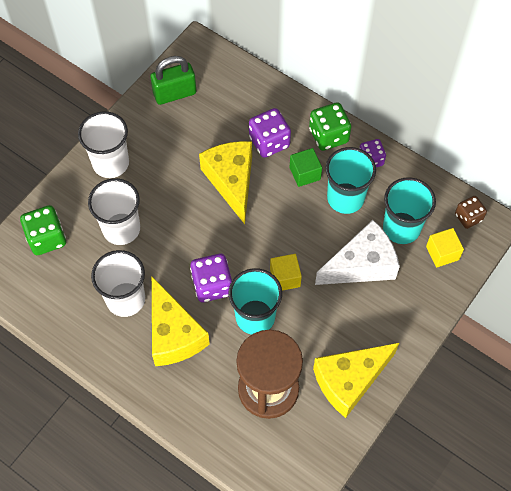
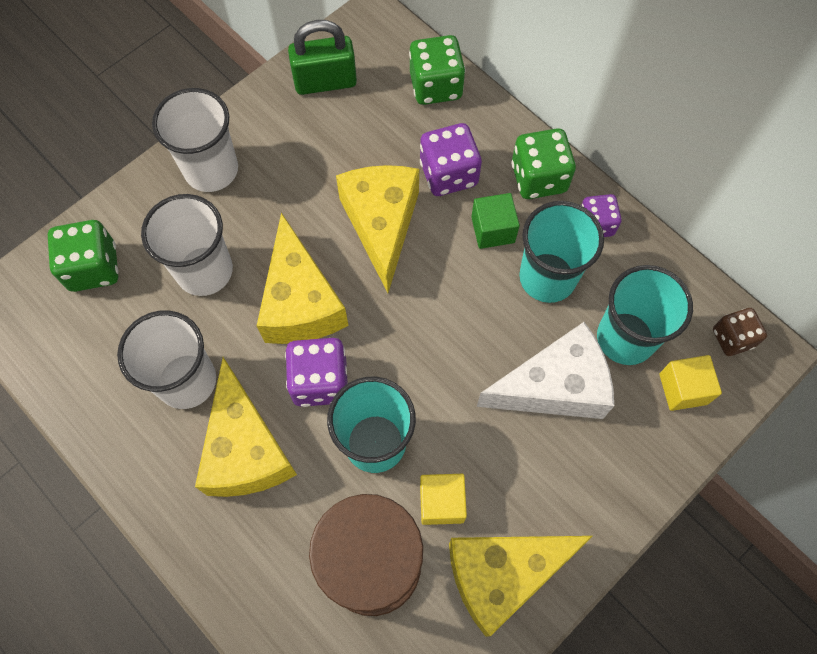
camera: 10 degrees right, 5 degrees up
(189, 239) = (300, 302): none -> yellow cheese
(249, 85) = (435, 86): none -> green dice
(285, 278) = (432, 388): yellow cube -> yellow cube (441, 502)

